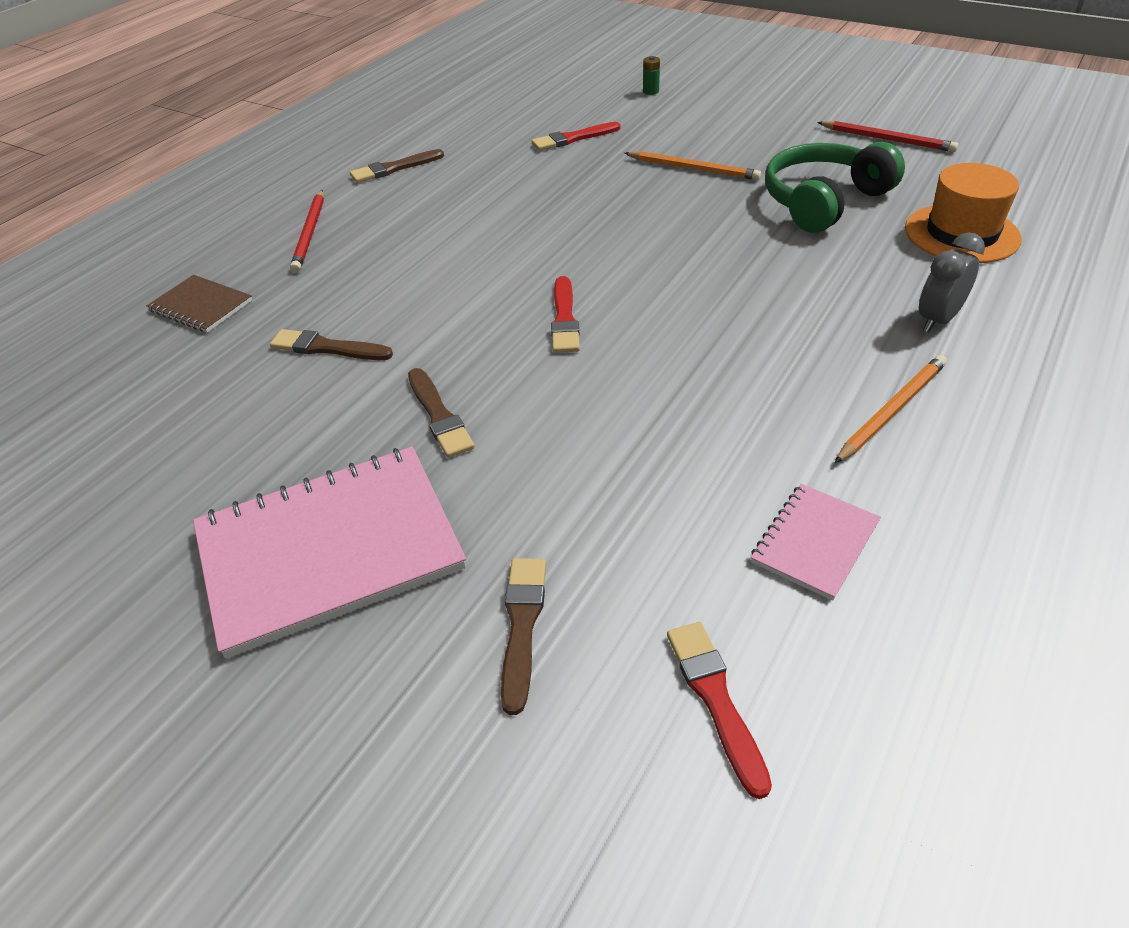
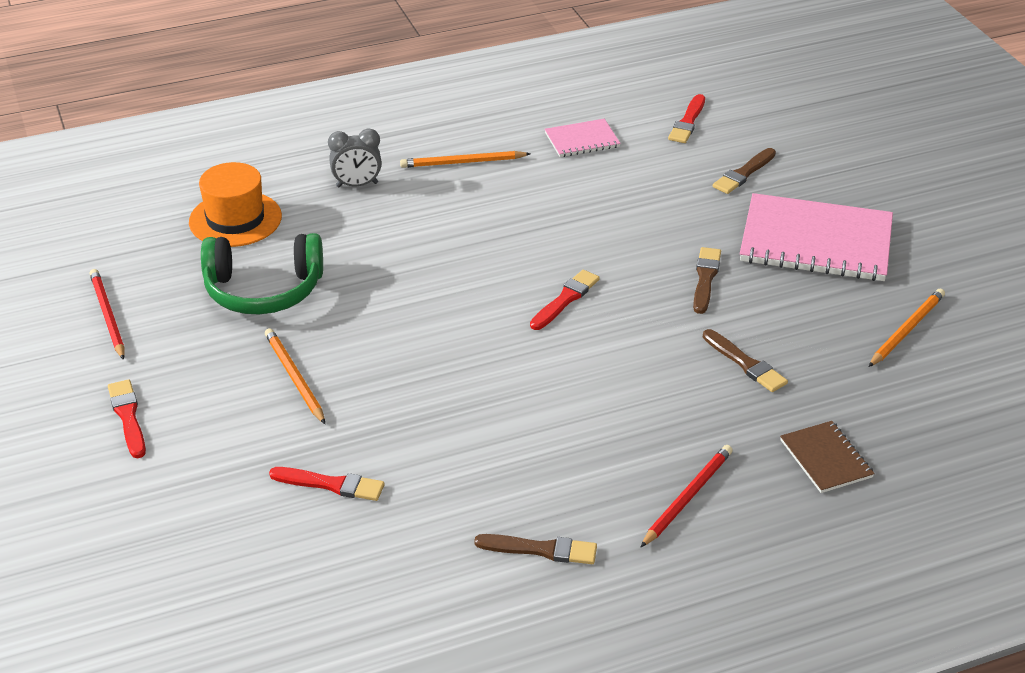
camera: 145 degrees left, 5 degrees down
(150, 475) = (906, 330): none -> orange pencil
(650, 91) = (159, 513): green battery -> none
(754, 110) = (128, 417): none -> red brush

